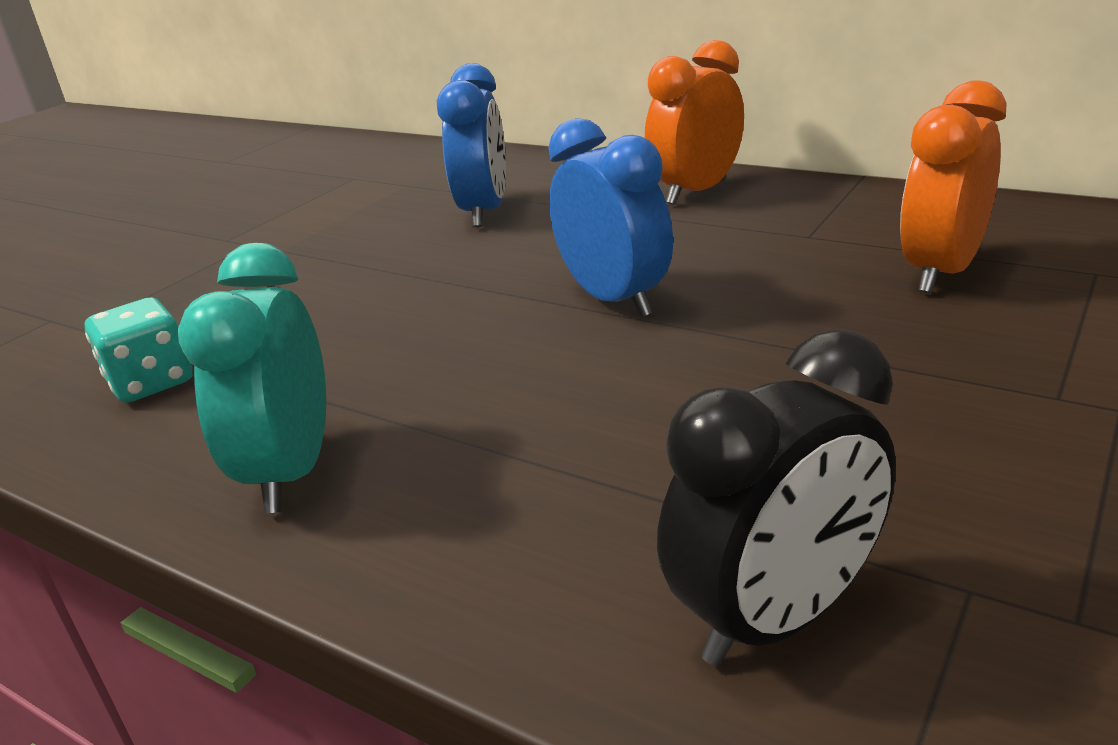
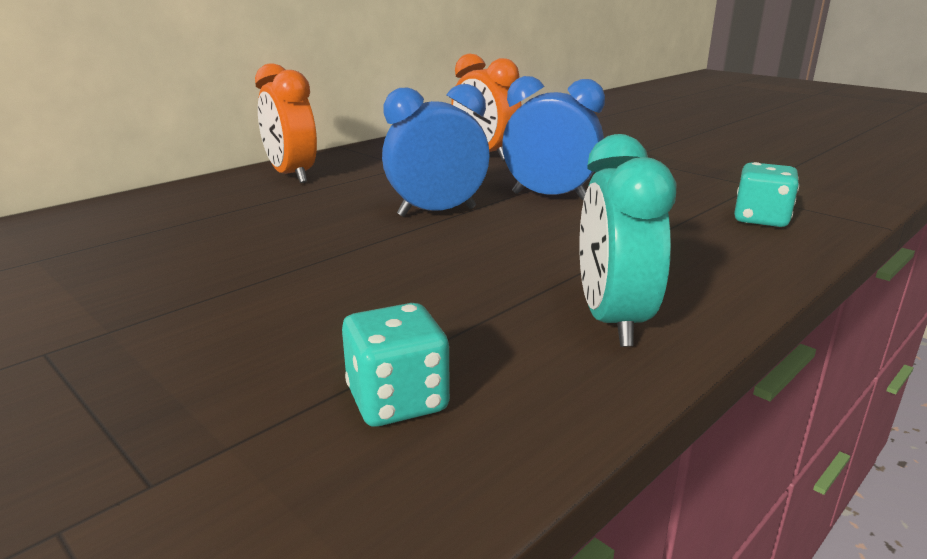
camera: 80 degrees left, 5 degrees down
(291, 472) = (612, 320): turquoise clock -> turquoise clock turned 75 degrees clockwise
(484, 212) = (199, 233): blue clock -> blue clock (549, 196)
(777, 618) = (760, 219): black clock -> turquoise dice

